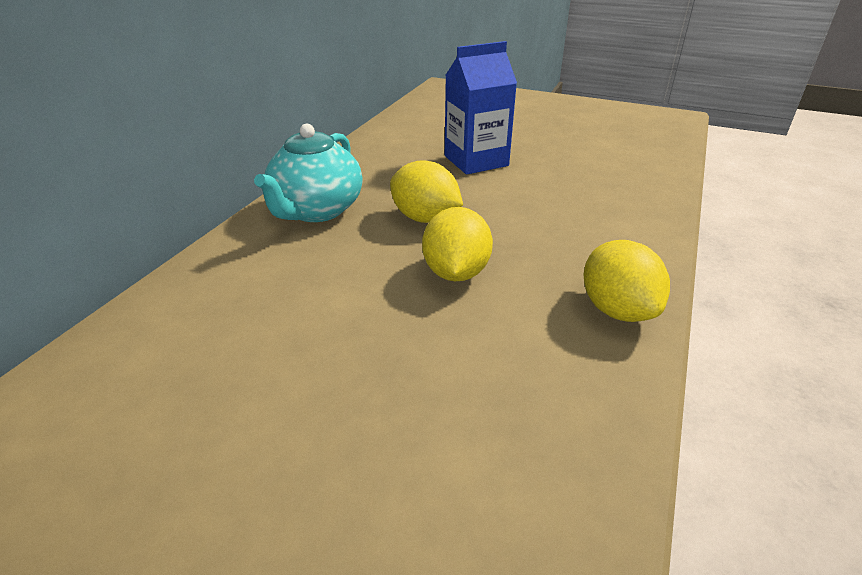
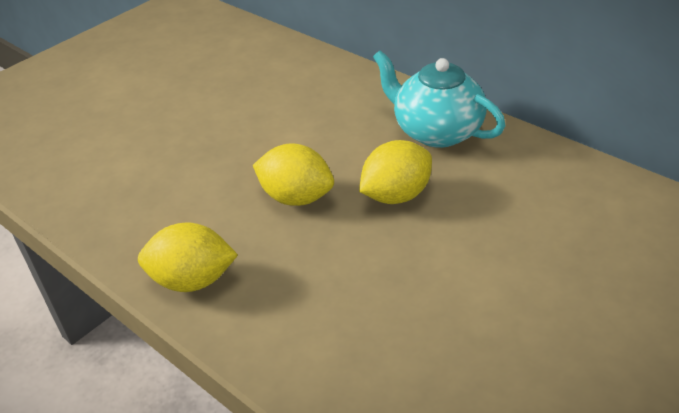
camera: 110 degrees right, 5 degrees up
(476, 161) = (532, 265): blue carton -> none

